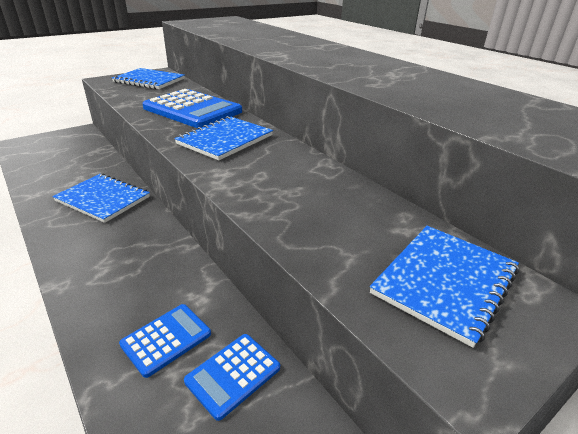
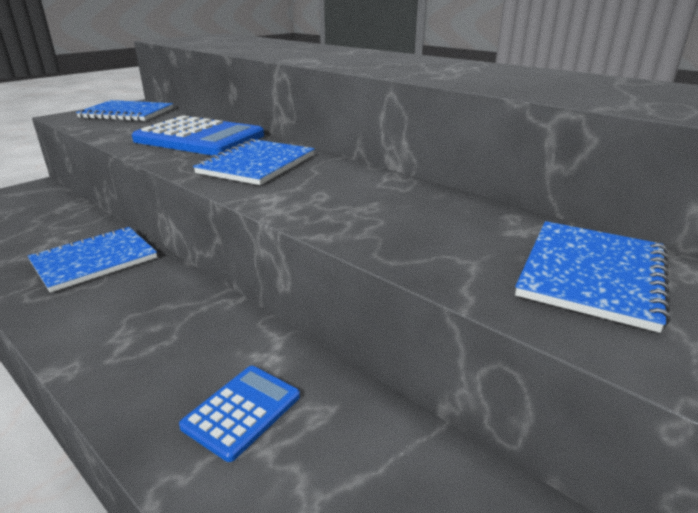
camera: 10 degrees left, 5 degrees down
(103, 199) = (94, 260): blue notebook -> blue notebook turned 60 degrees counterclockwise
(233, 374) = (347, 438): blue calculator -> none

